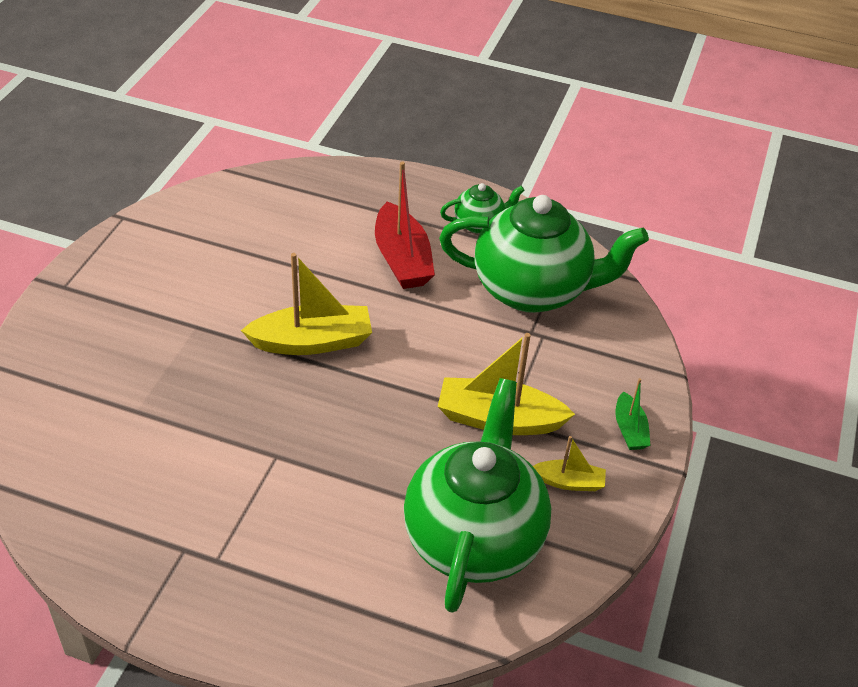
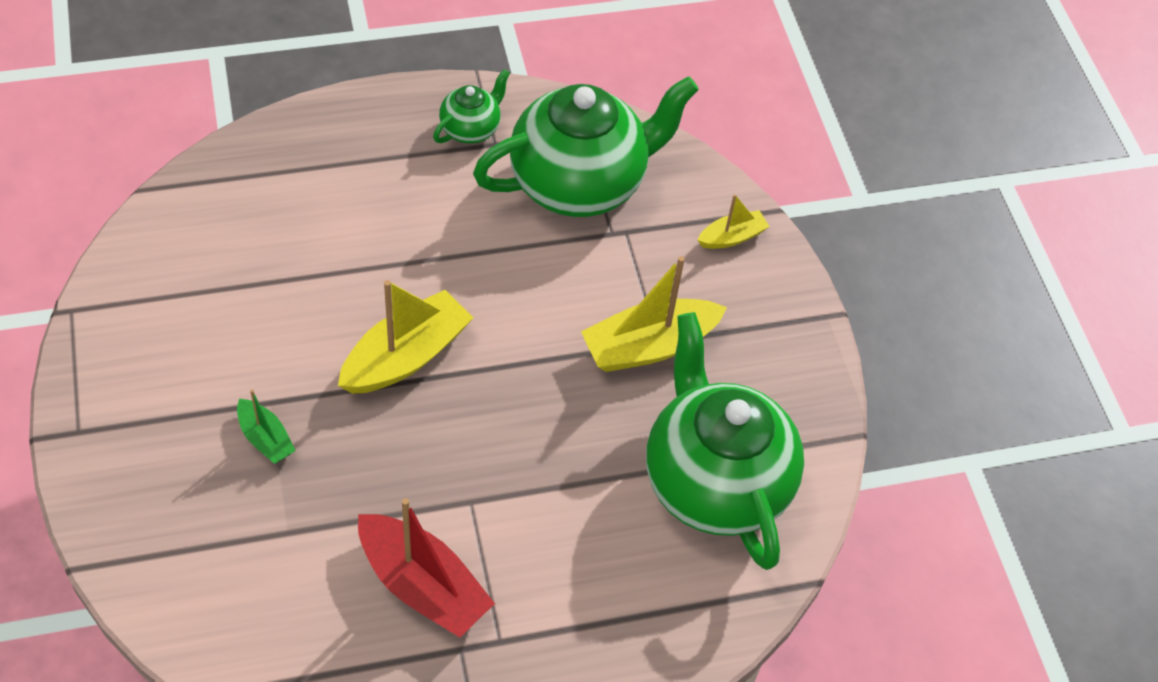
camera: 35 degrees left, 10 degrees up
(402, 259) = (423, 211): red boat -> red boat (423, 585)
(569, 482) = (756, 378): yellow boat -> yellow boat (732, 237)
(629, 430) = (771, 294): green boat -> green boat (265, 438)

